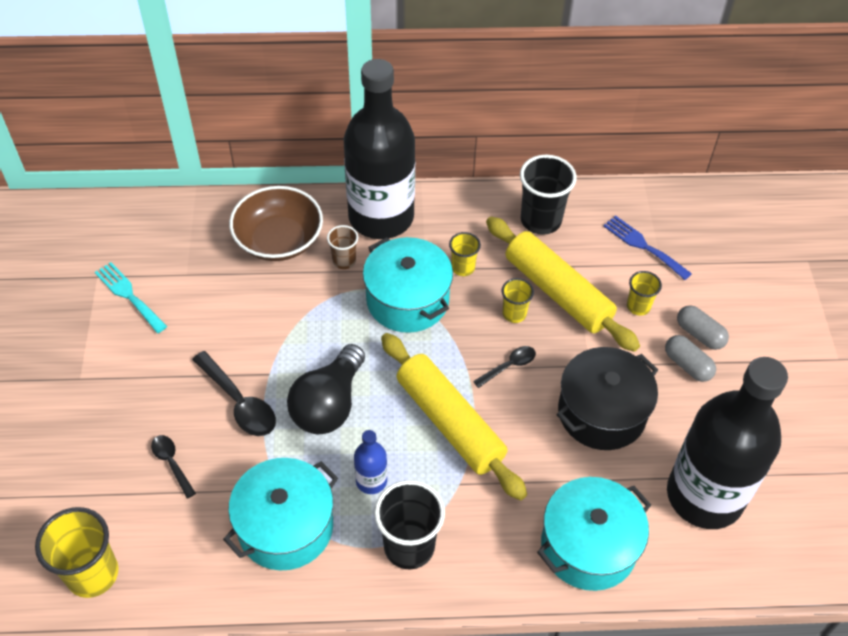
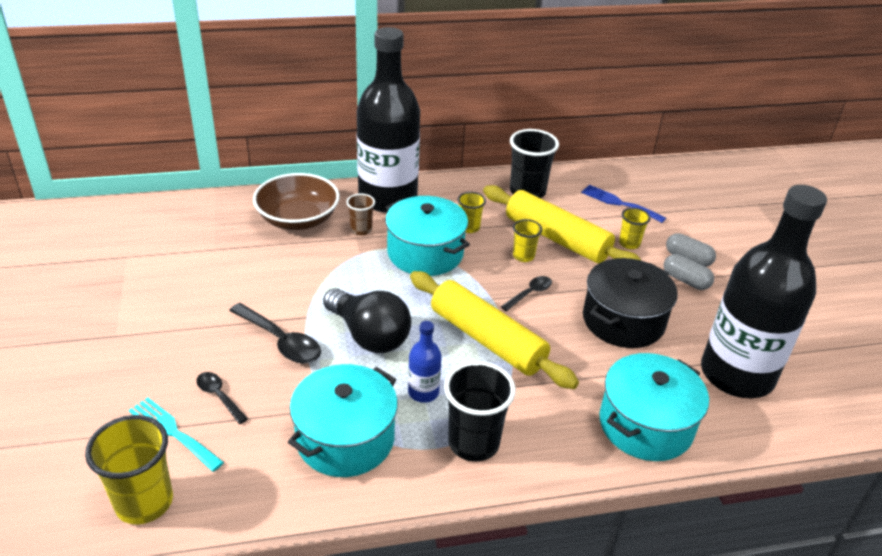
camera: 10 degrees left, 15 degrees down
(129, 295) = (160, 268): turquoise fork -> turquoise fork (172, 432)
(329, 404) = (369, 335): black light bulb -> black light bulb turned 60 degrees counterclockwise

